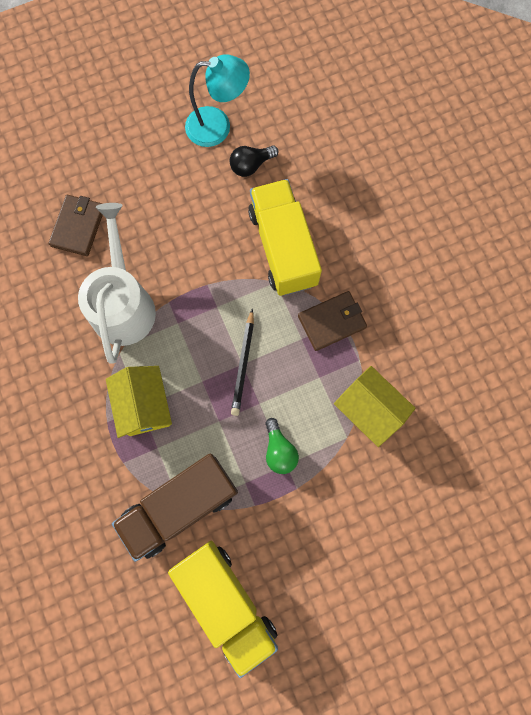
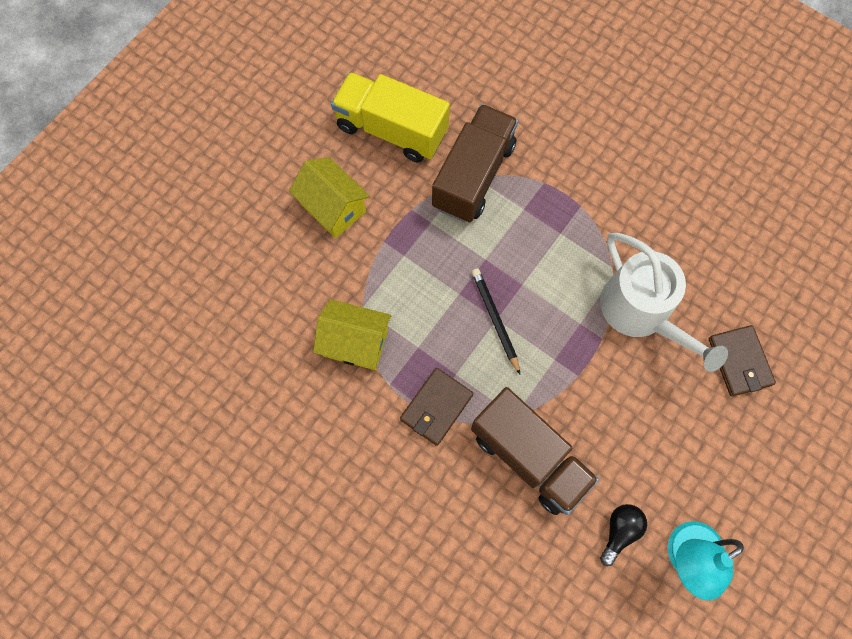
camera: 150 degrees right, 5 degrees down
(144, 405) = (558, 236): yellow house -> yellow house (333, 208)
(279, 450) = (417, 264): green light bulb -> none
(283, 247) = (529, 457): yellow truck -> brown truck

